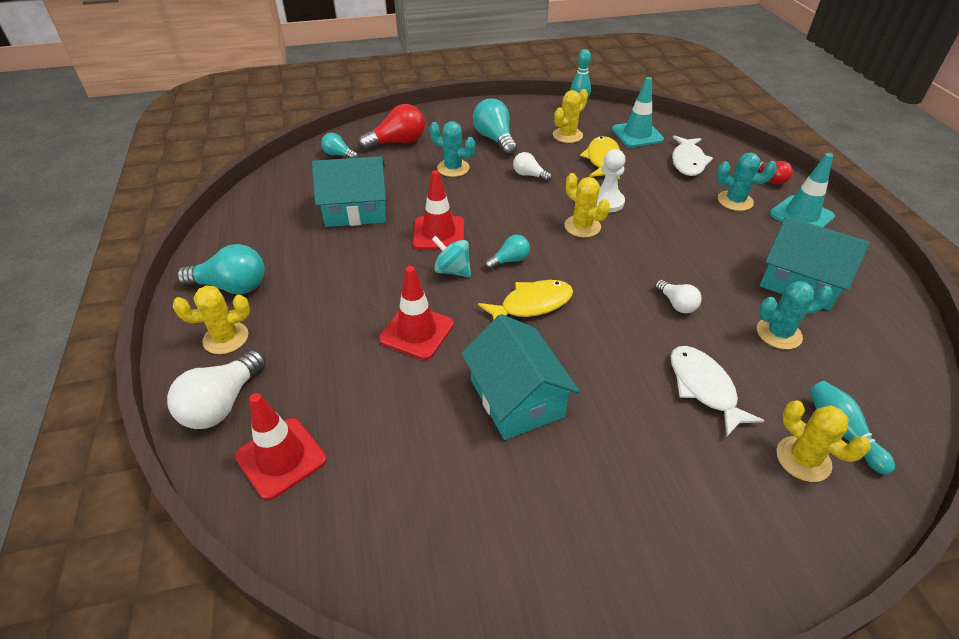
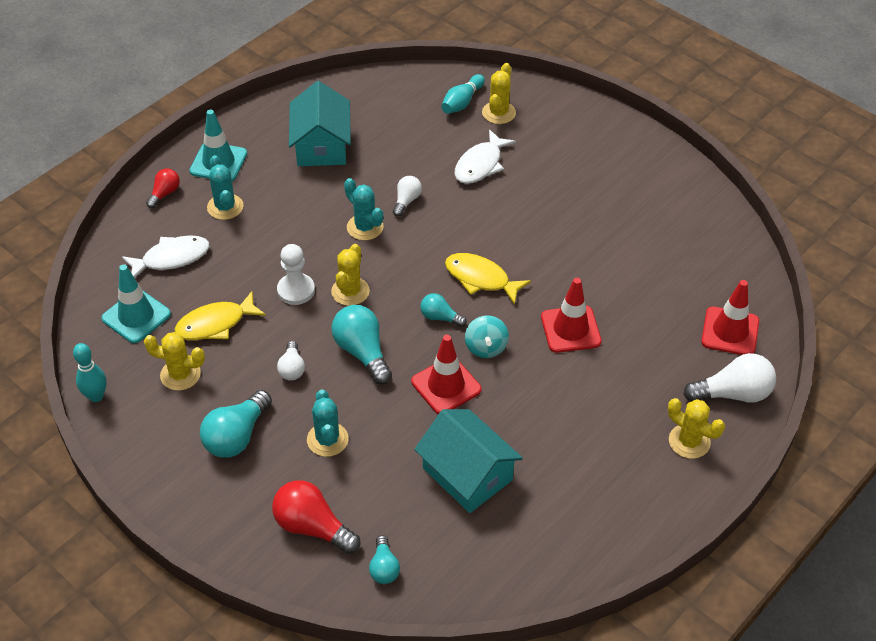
camera: 125 degrees left, 5 degrees up
(231, 286) = (643, 487): turquoise light bulb -> turquoise light bulb (362, 352)
(517, 398) = (574, 245): turquoise house -> none
(778, 333) = (393, 144): turquoise cactus -> turquoise cactus (365, 227)

